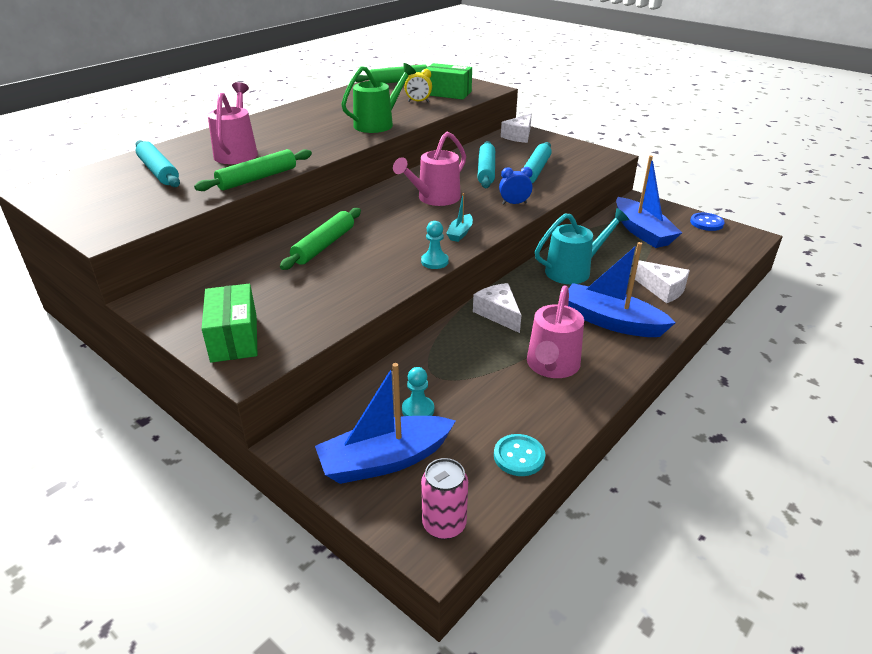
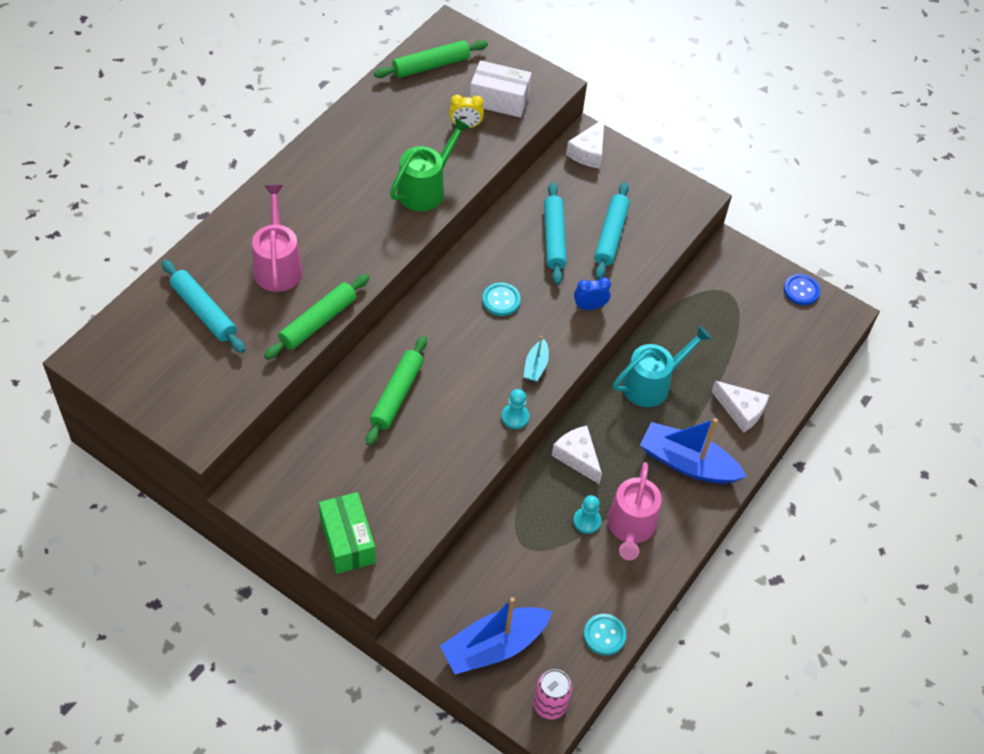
camera: 10 degrees left, 20 degrees up
(418, 410) = (514, 589): turquoise pawn -> turquoise pawn (587, 521)
(434, 198) = (501, 300): pink watering can -> turquoise button
(447, 93) = (499, 100): green box -> white box
(642, 232) = (729, 311): blue boat -> none

